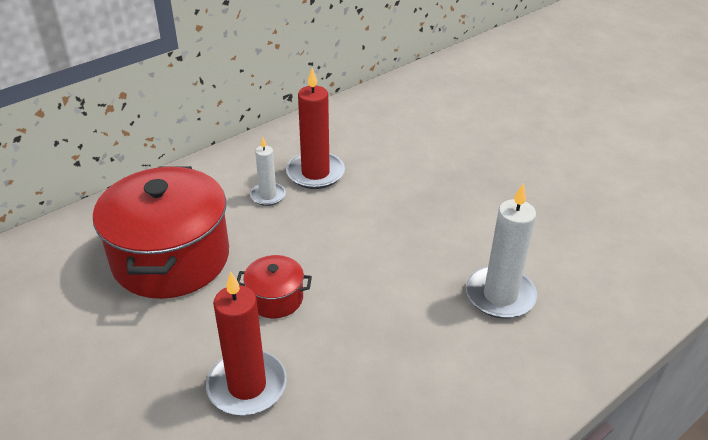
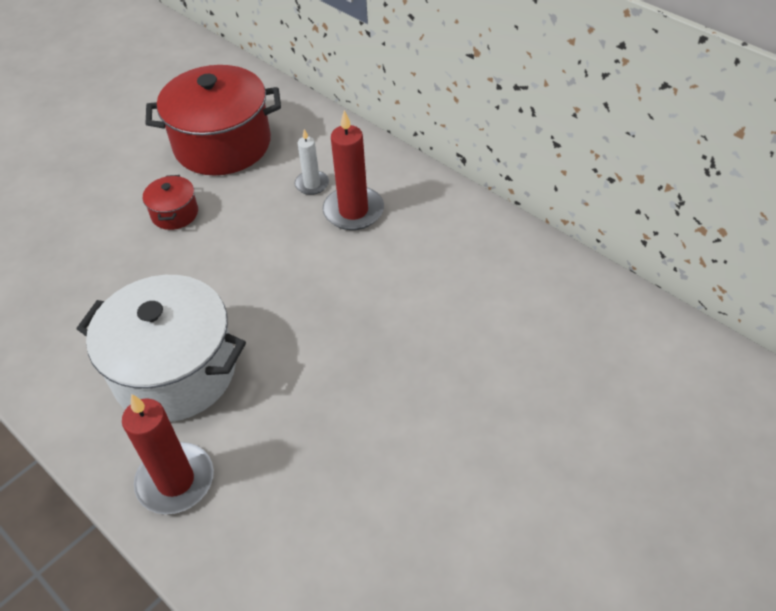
camera: 85 degrees right, 10 degrees up
(247, 386) = (84, 214): red candle -> red candle (175, 481)
(500, 295) = (175, 371): white candle -> white pot

